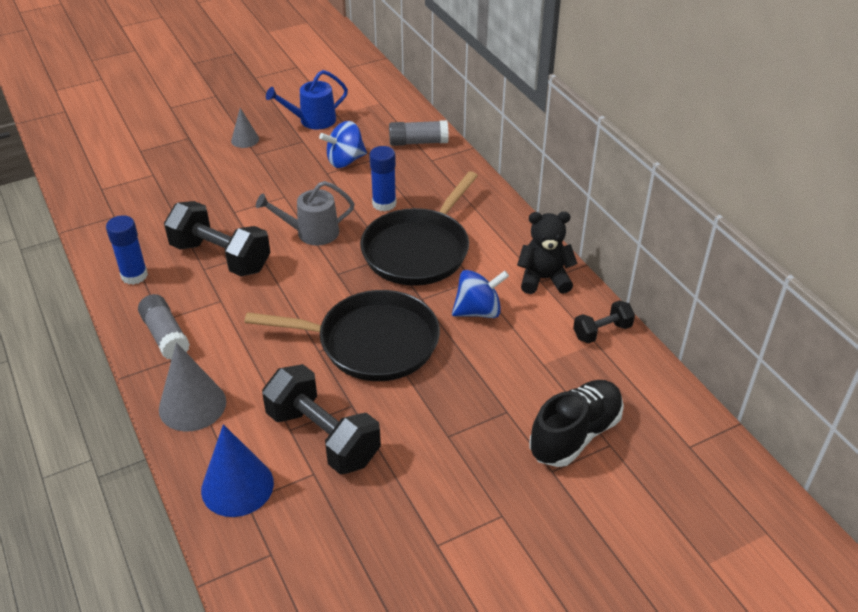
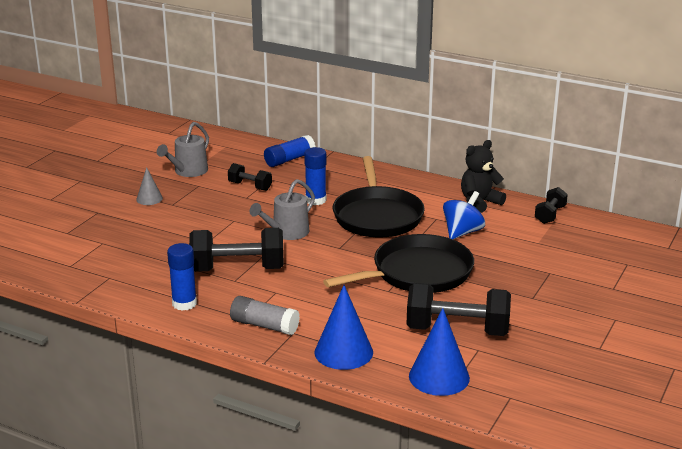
camera: 35 degrees left, 15 degrees down
(192, 405) = (343, 352): grey cone -> blue cone
(313, 120) = (188, 171): blue watering can -> grey watering can
(345, 161) = (250, 186): blue spinning top -> black dumbbell
(418, 142) = (289, 159): grey glue stick -> blue glue stick
(575, 435) = (602, 267): black shoe -> none

